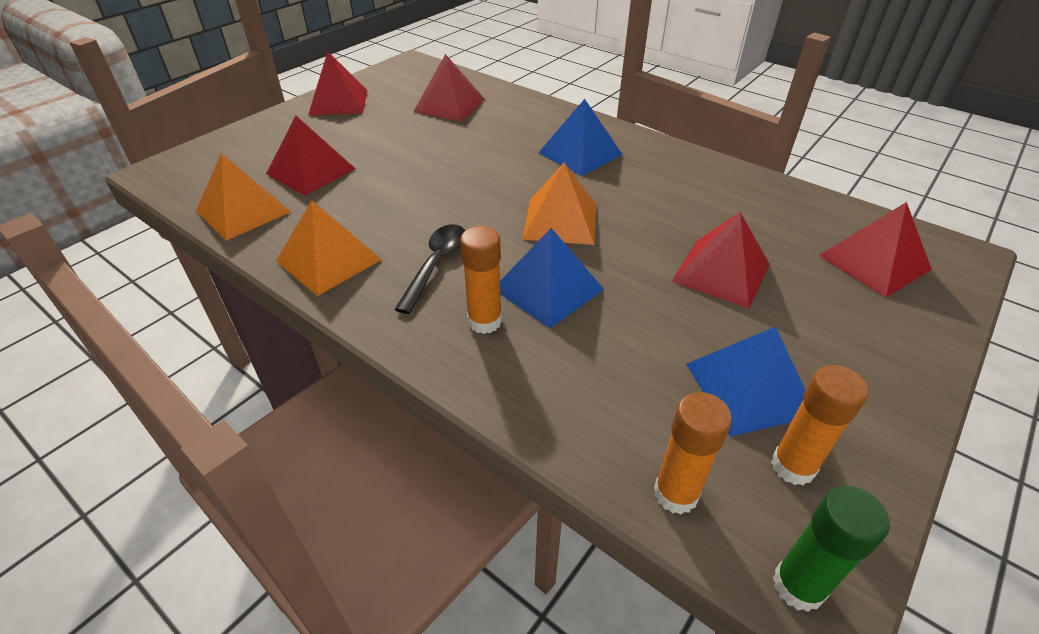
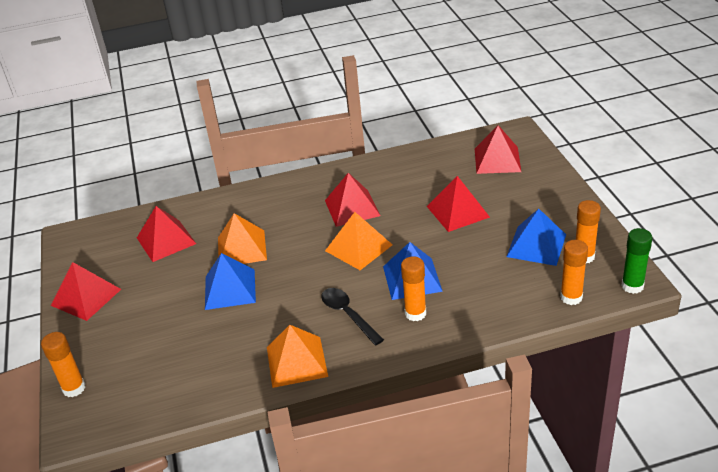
camera: 50 degrees left, 5 degrees down
(214, 147) = (74, 388): none -> orange glue stick
(243, 211) = (193, 391): orange pyramid -> orange pyramid (242, 248)
(310, 171) = (177, 341): red pyramid -> red pyramid (352, 208)
(580, 153) = (299, 208): blue pyramid -> blue pyramid (230, 289)

